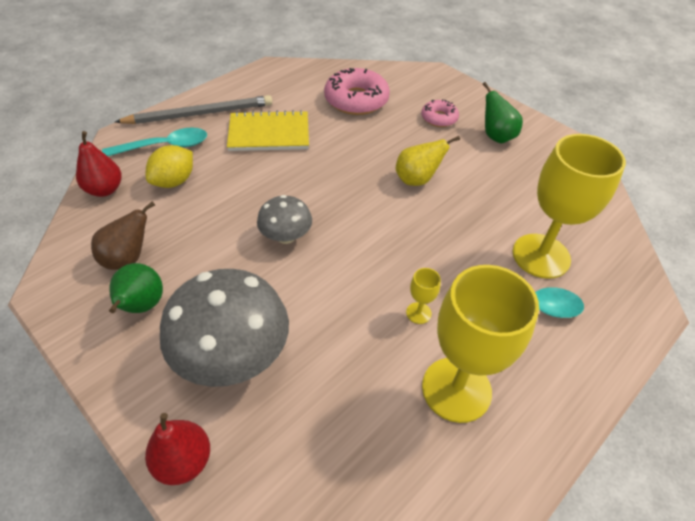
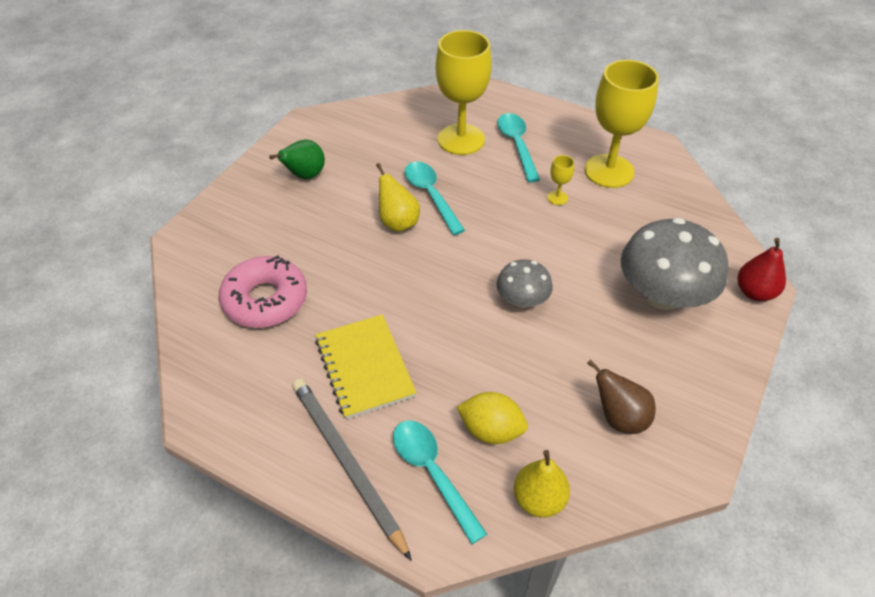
camera: 105 degrees left, 0 degrees up
(105, 190) = (539, 499): red pear -> yellow pear
(141, 306) = (662, 378): green pear -> none
(439, 118) = (284, 221): pink donut -> none
(449, 209) = (431, 195): none -> turquoise spoon

